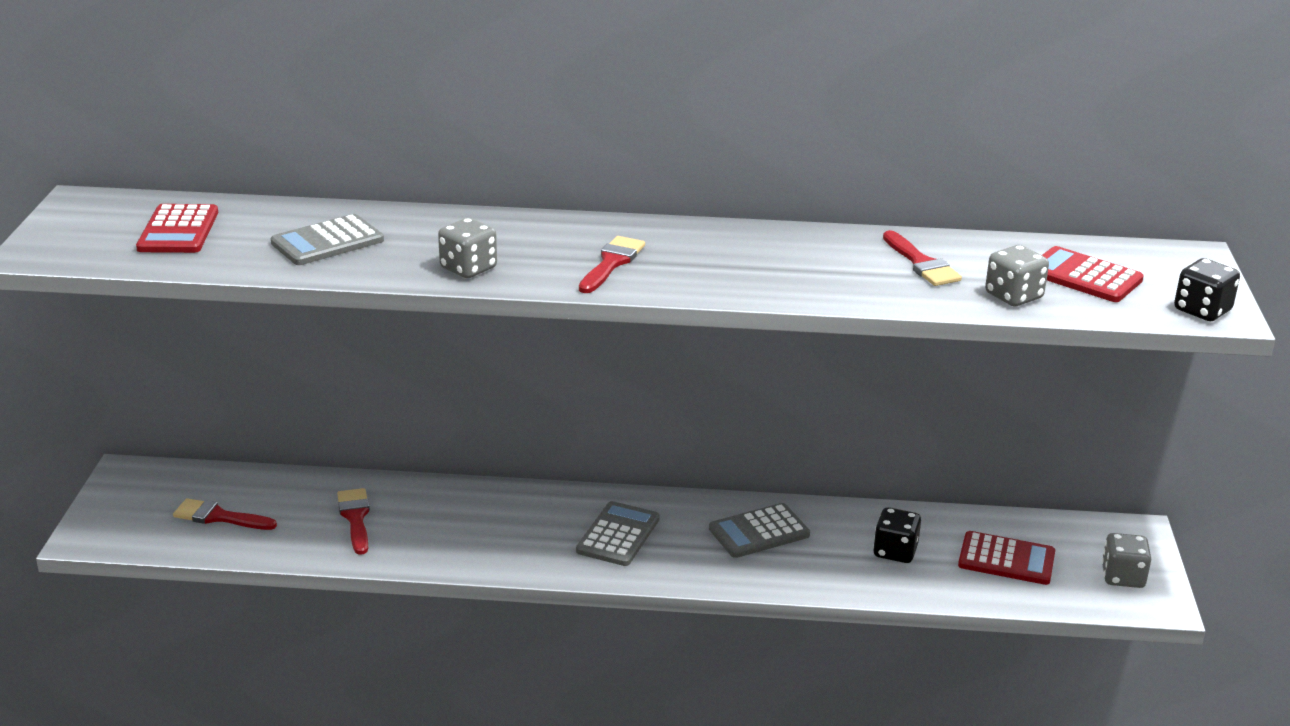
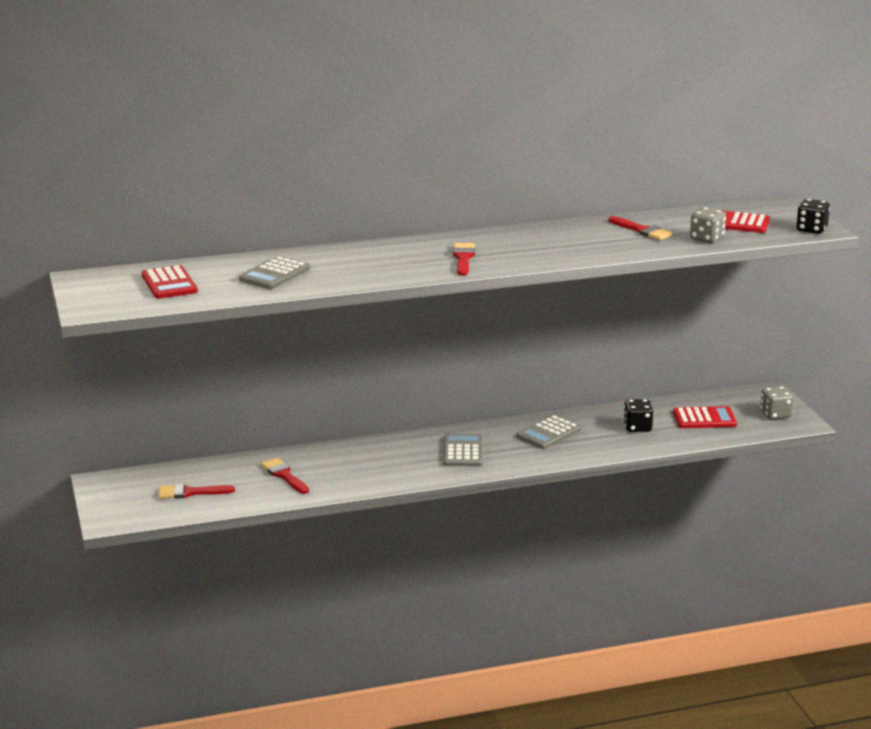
camera: 20 degrees left, 5 degrees down
(468, 268) = (380, 274): grey dice -> none

